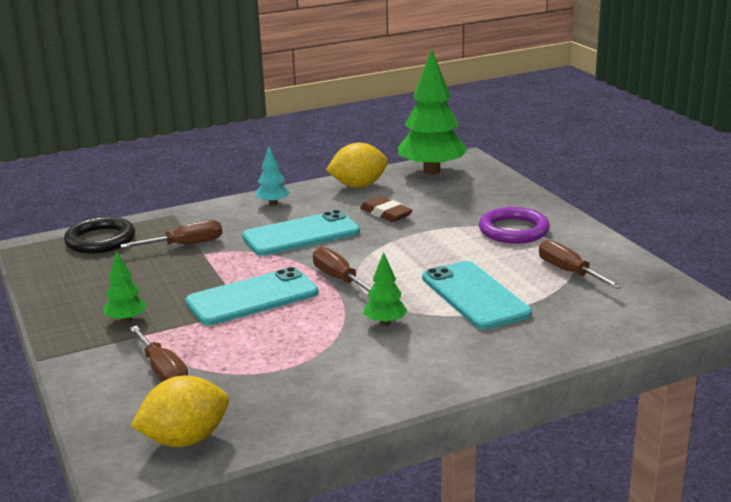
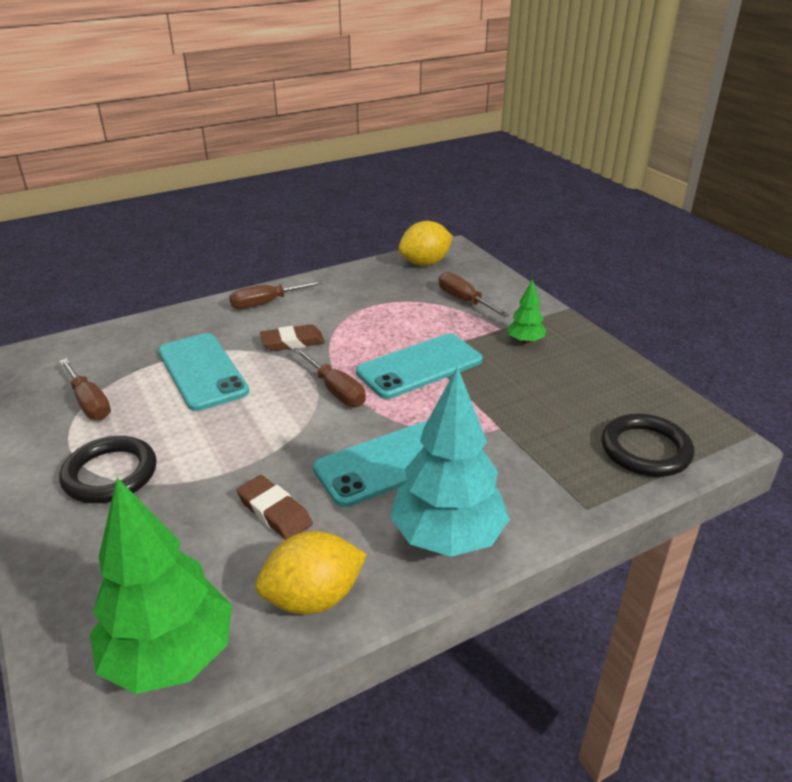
camera: 175 degrees right, 10 degrees up
(185, 245) = (530, 441): brown screwdriver -> brown screwdriver (266, 303)
(273, 204) = (448, 537): turquoise tree -> turquoise tree, size x2.12
(385, 323) = (292, 342): green tree -> brown eraser
(513, 230) = (110, 474): purple ring -> black ring

